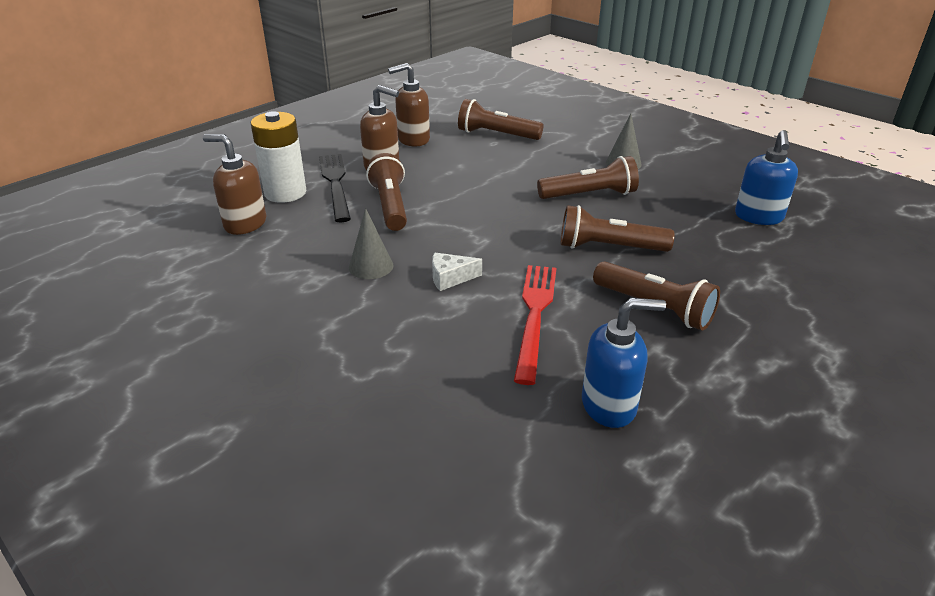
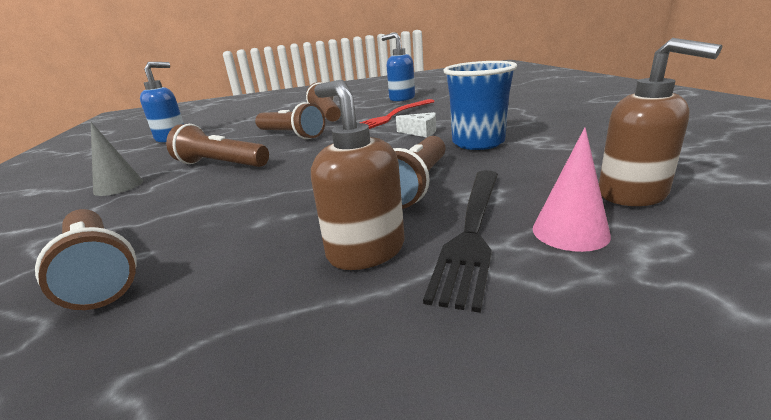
camera: 145 degrees left, 10 degrees down
(285, 193) = (570, 232): white battery -> pink cone
(371, 266) = (478, 143): grey cone -> blue cup
(413, 139) = (230, 309): brown soap dispenser -> none

